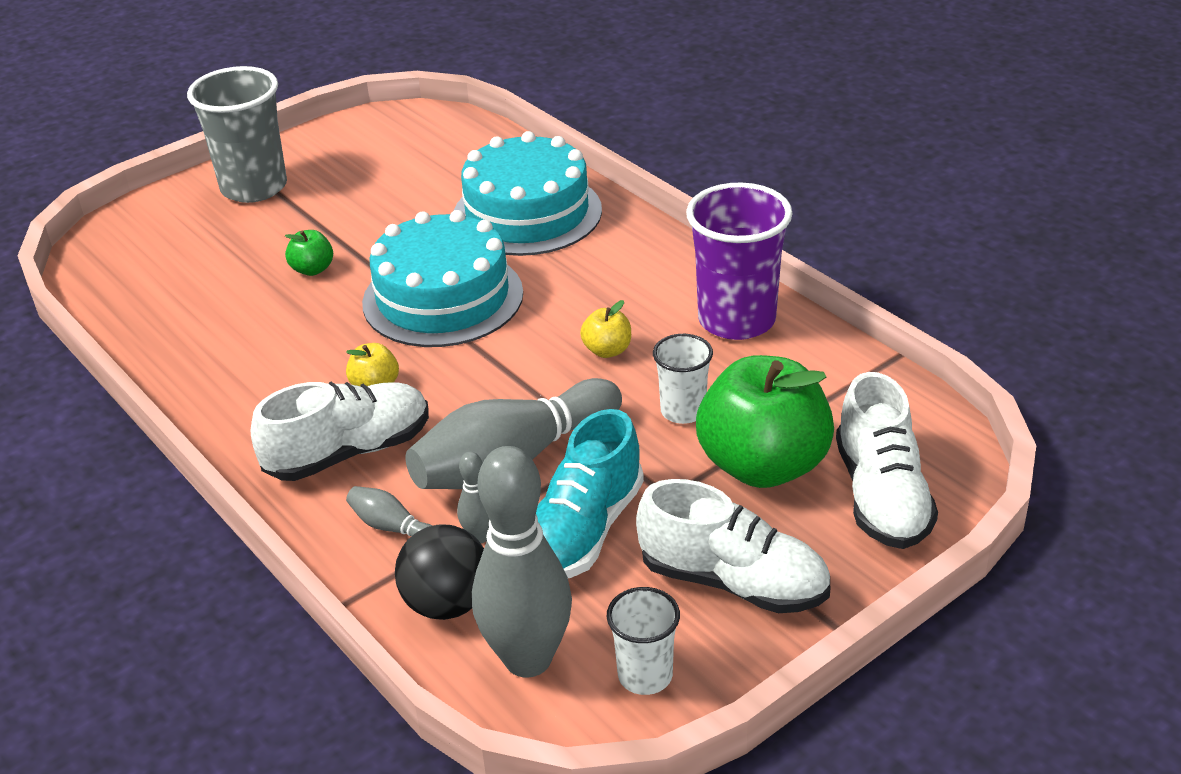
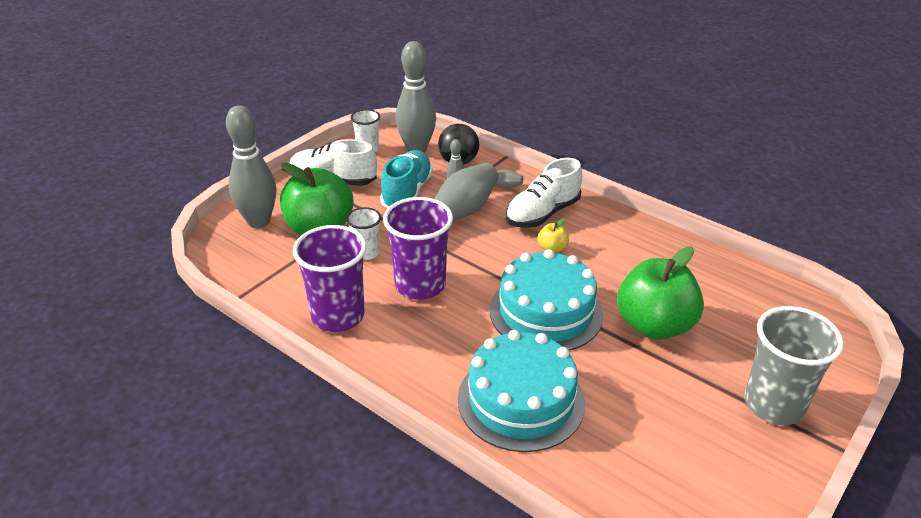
camera: 165 degrees right, 0 degrees up
(312, 269) = (654, 325): green apple -> green apple, size x2.36
(607, 350) = (420, 285): yellow apple -> purple cup
(881, 495) = (258, 221): white shoe -> grey bowling pin

